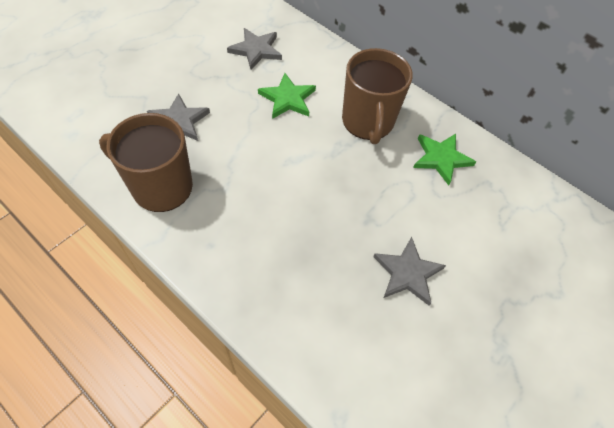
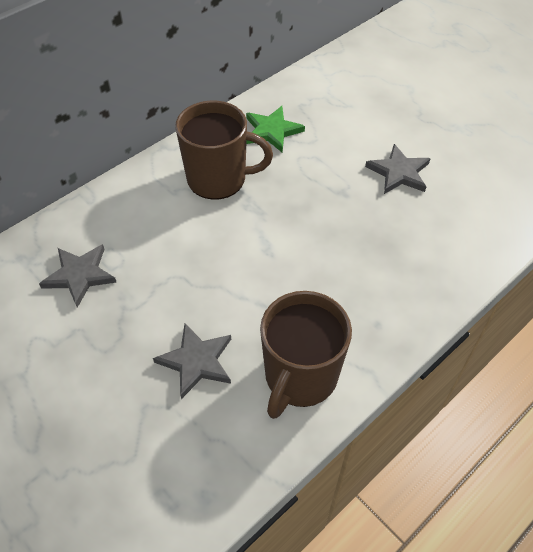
camera: 80 degrees left, 5 degrees down
(287, 99) = (173, 246): green star -> none

